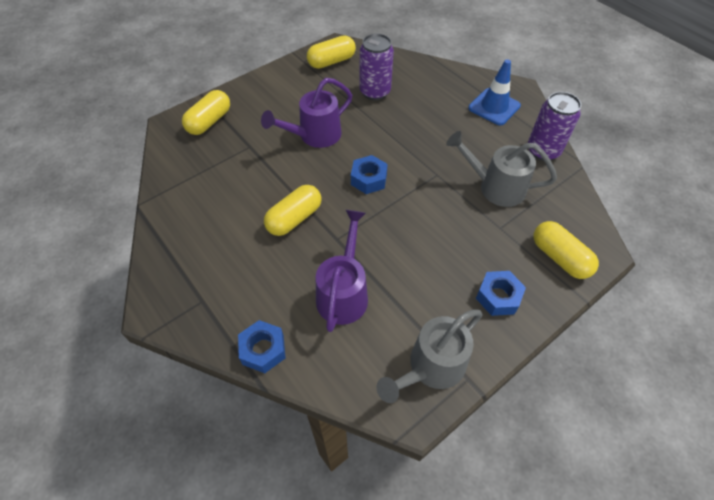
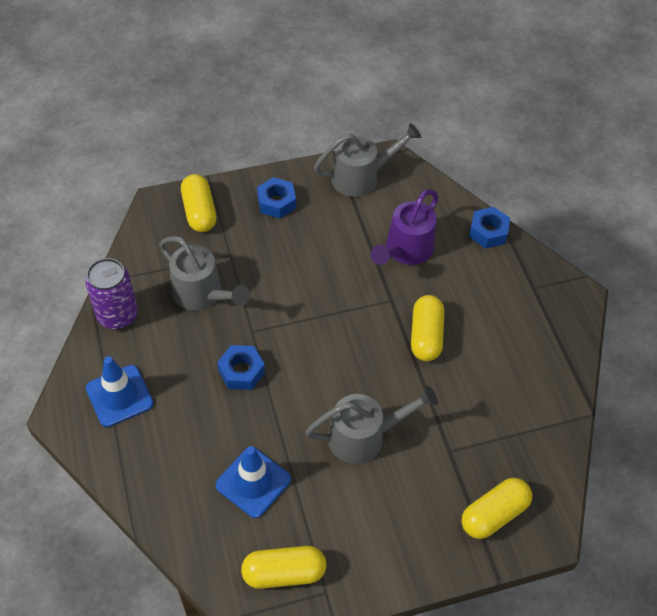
camera: 160 degrees left, 0 degrees up
(294, 218) = (426, 336): yellow capsule -> yellow capsule turned 60 degrees counterclockwise
(314, 136) = (365, 437): purple watering can -> grey watering can
(368, 179) = (328, 352): blue nut -> blue nut (241, 371)
(375, 92) = (253, 482): purple can -> blue traffic cone

